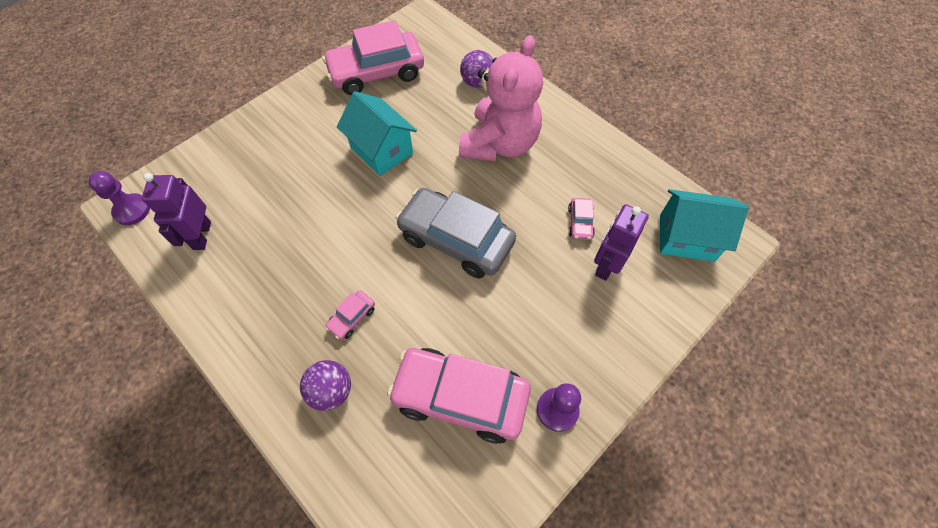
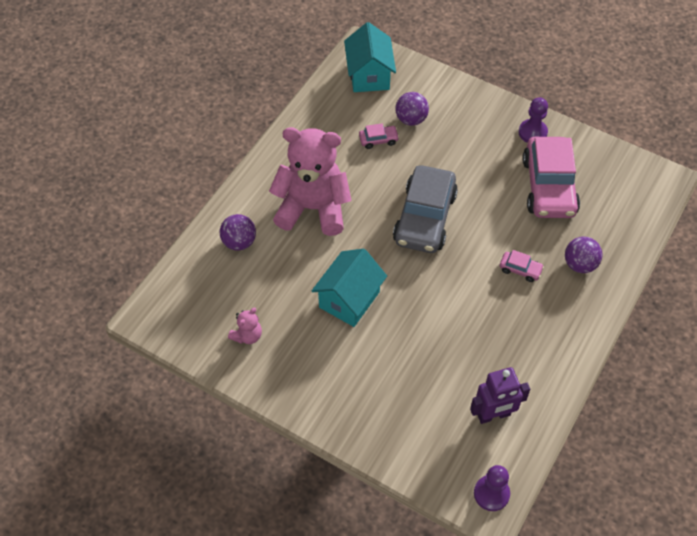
camera: 105 degrees left, 5 degrees down
(376, 73) = (247, 336): pink car -> pink teddy bear
(606, 265) = (411, 119): purple robot -> purple ball

